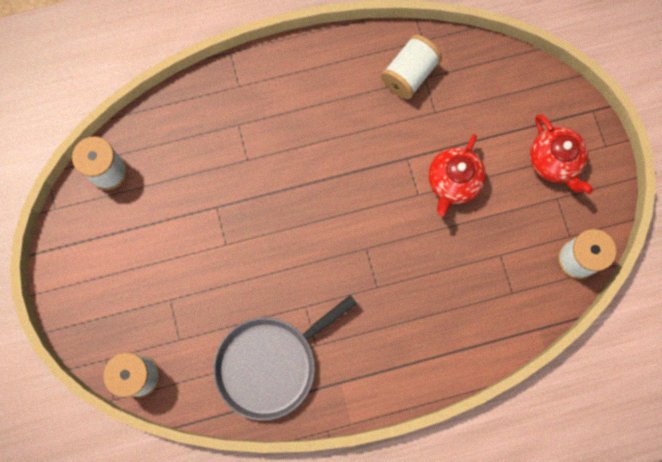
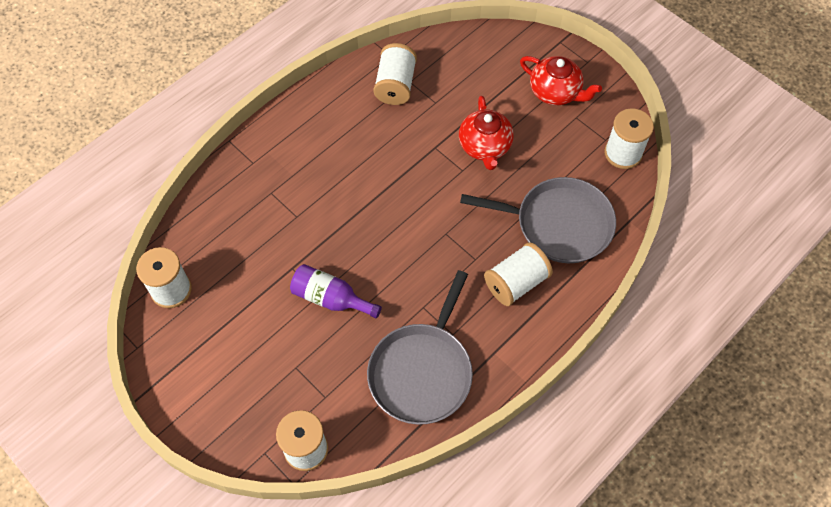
camera: 30 degrees left, 15 degrees down
(233, 254) = (330, 298): none -> purple bottle
(399, 330) = (516, 282): none -> white spool
(472, 296) = (558, 224): none -> grey pan

